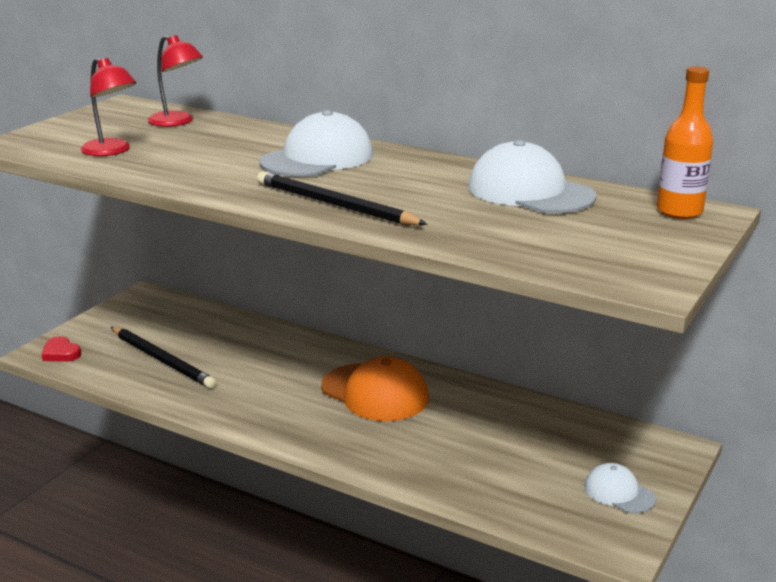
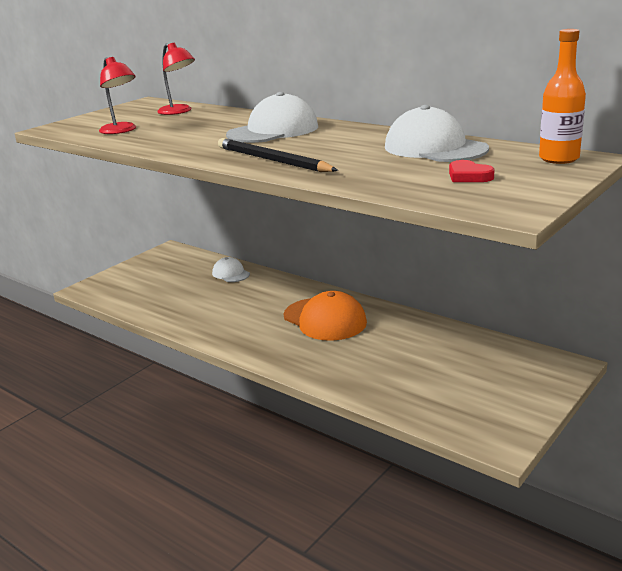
camera: 10 degrees right, 0 degrees up
(61, 353) = (98, 289): red heart -> red heart (468, 176)
(162, 360) = (169, 294): black pencil -> none
(619, 492) = (509, 399): white cap -> white cap (231, 273)

